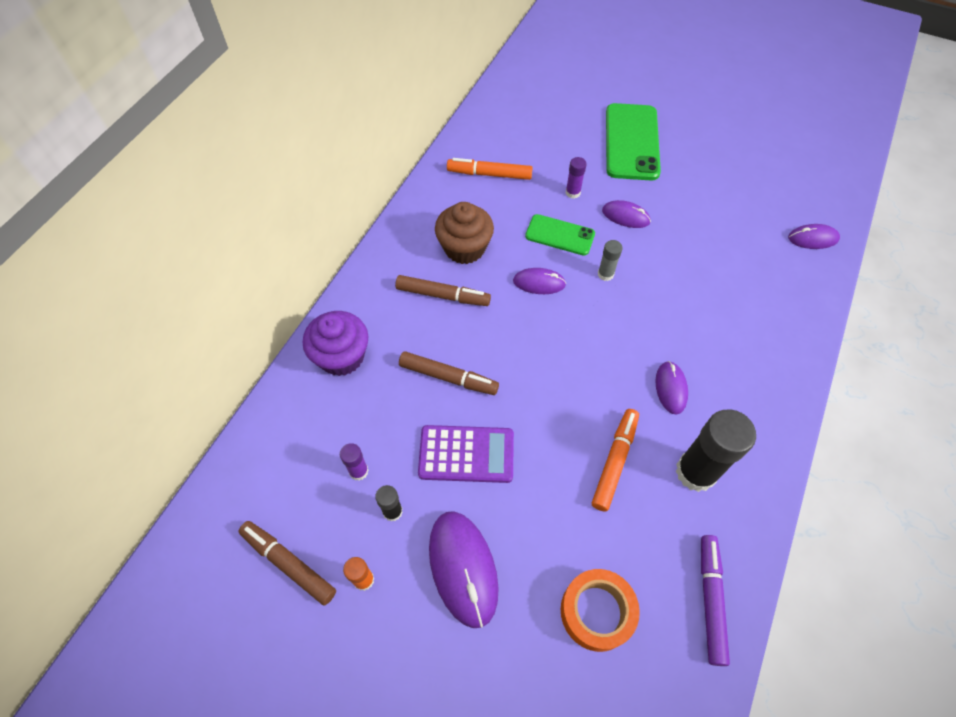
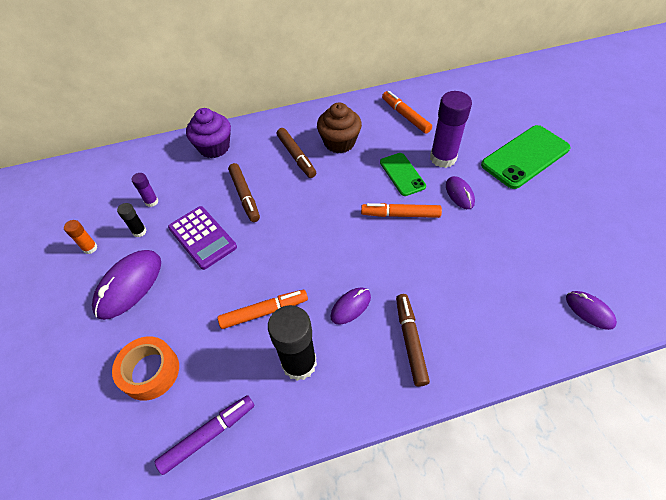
camera: 50 degrees right, 5 degrees down
(288, 564) = (77, 213): brown marker -> brown marker (410, 341)
(539, 283) = (354, 189): purple mouse -> none
(573, 193) = (443, 158): purple glue stick -> purple glue stick, size x2.08
(605, 274) = (400, 214): grey glue stick -> orange marker

